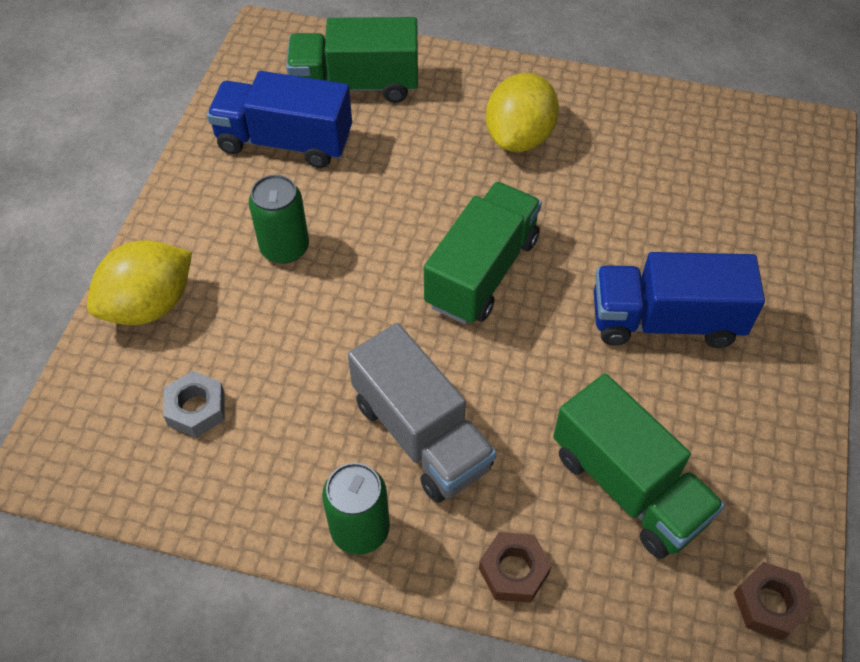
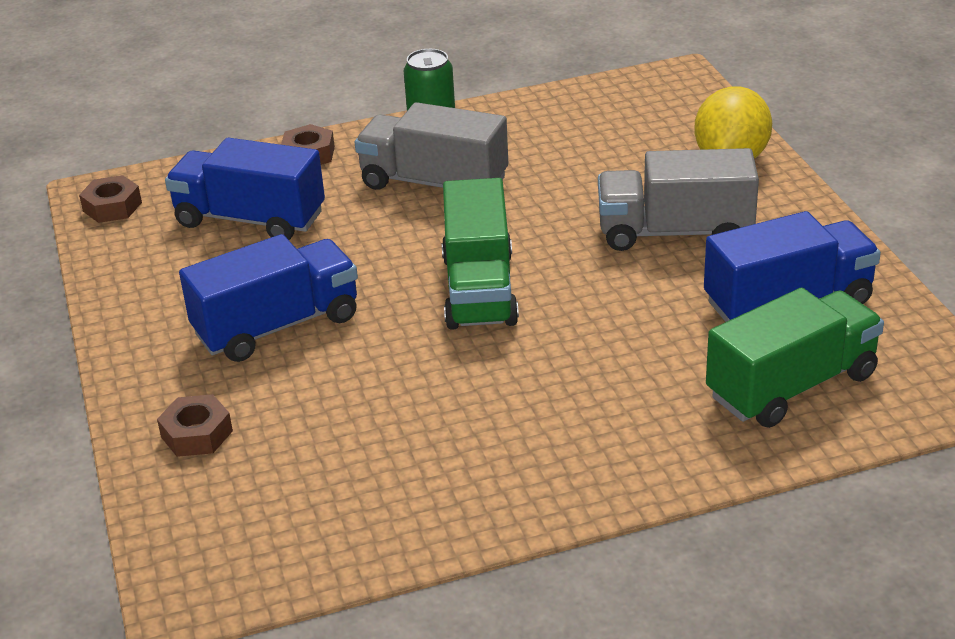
camera: 150 degrees right, 20 degrees down
(196, 409) = (615, 131): grey nut -> none
(284, 248) = (675, 232): green can -> grey truck
(519, 137) = (551, 417): yellow lemon -> none
(628, 486) = (250, 219): green truck -> blue truck
(770, 244) = (197, 434): none -> brown nut

